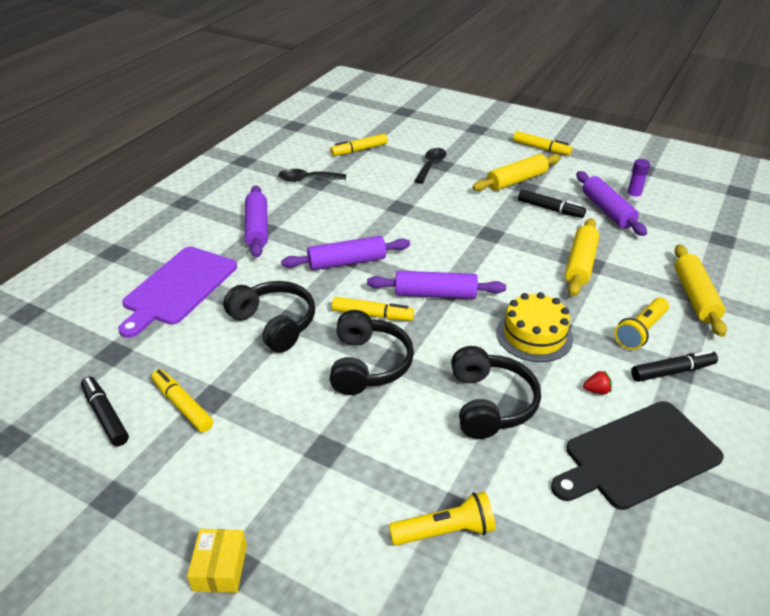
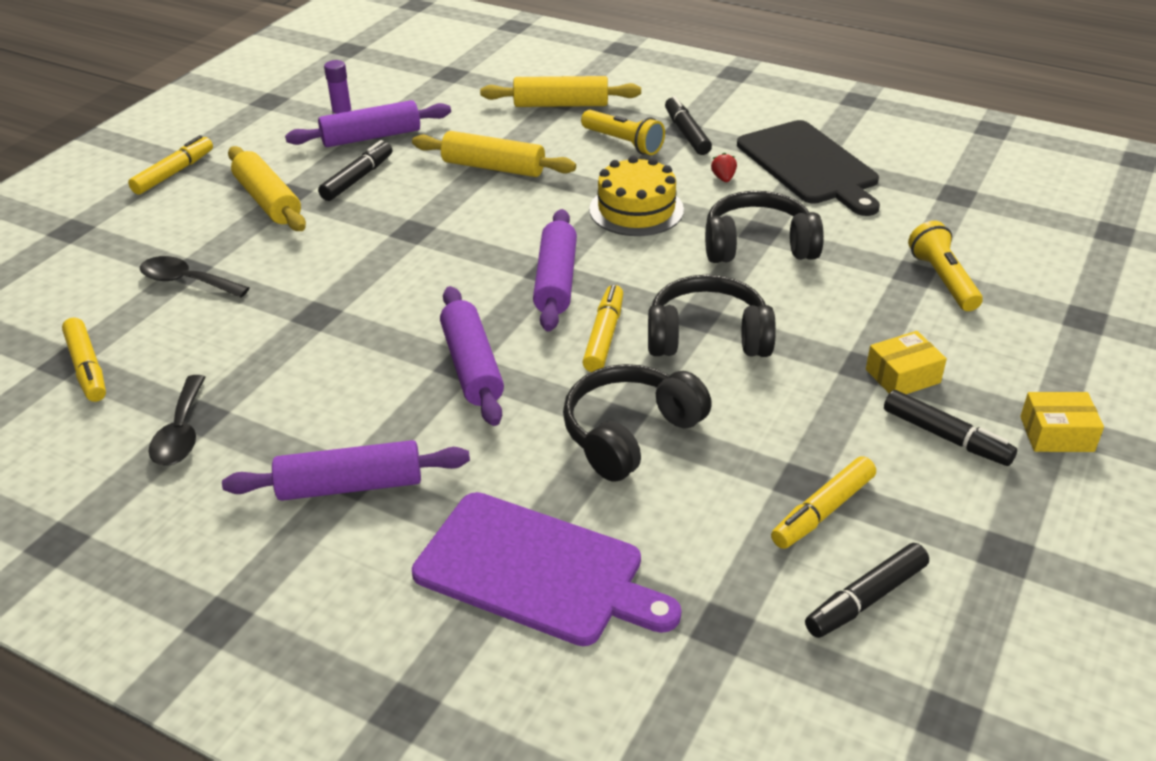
camera: 90 degrees left, 0 degrees up
(235, 487) = (946, 437): none -> black marker
(309, 473) = (902, 376): none -> yellow box

